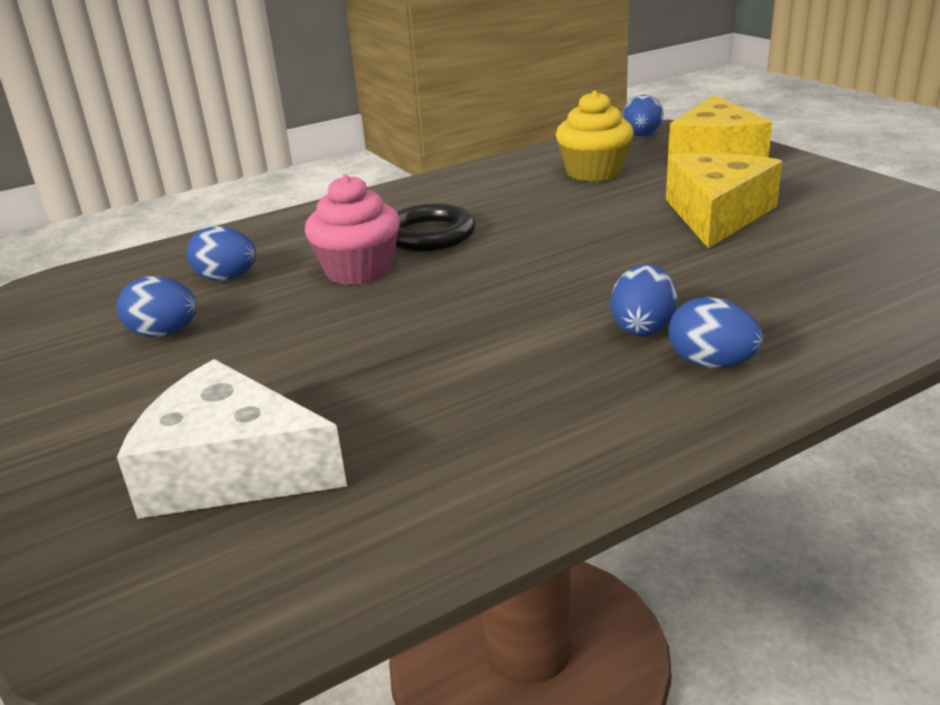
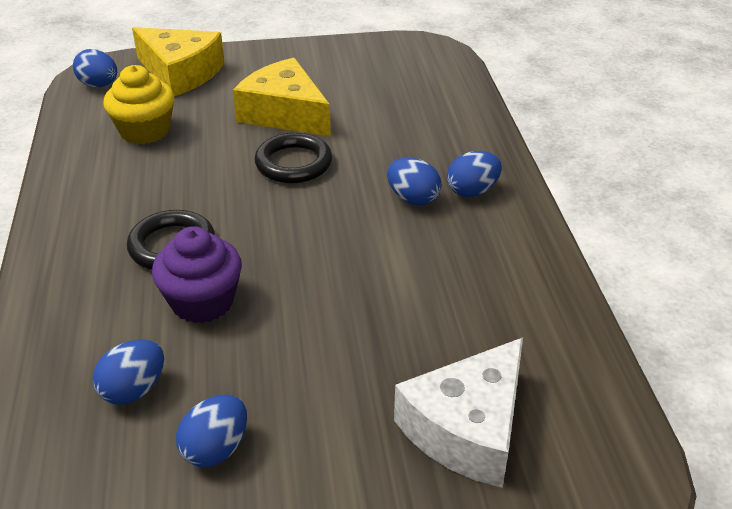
camera: 70 degrees left, 10 degrees up
(358, 270) = (202, 301): pink cupcake -> purple cupcake
(627, 245) = (293, 163): none -> black ring

